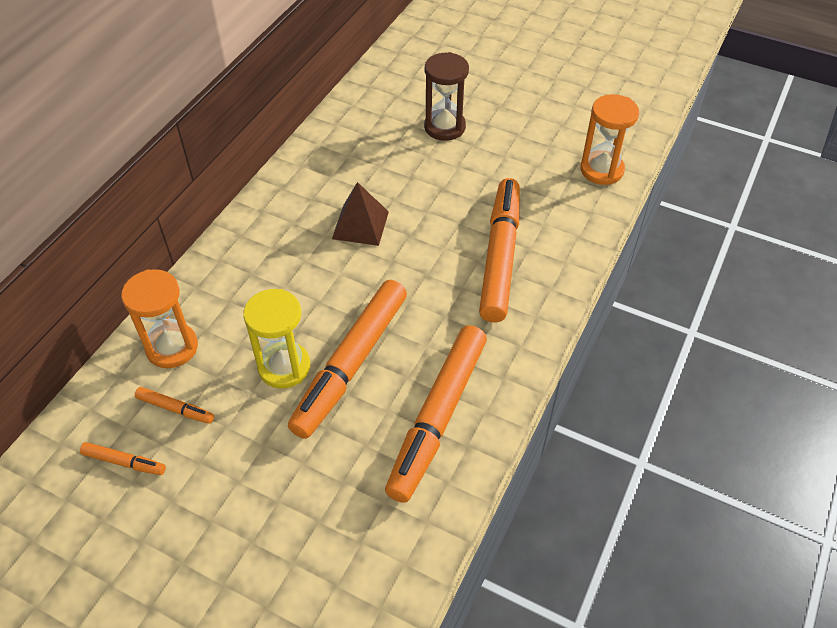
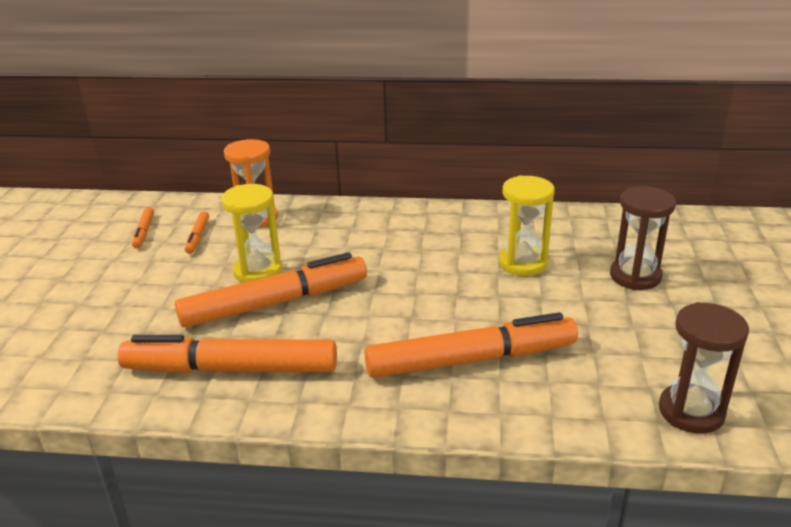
camera: 70 degrees right, 20 degrees down
(351, 364) = (275, 303): orange marker -> orange marker turned 150 degrees clockwise
(360, 225) = (448, 264): brown pyramid -> none
(388, 179) = (523, 263): none -> yellow hourglass
(601, 170) = (691, 411): orange hourglass -> brown hourglass

